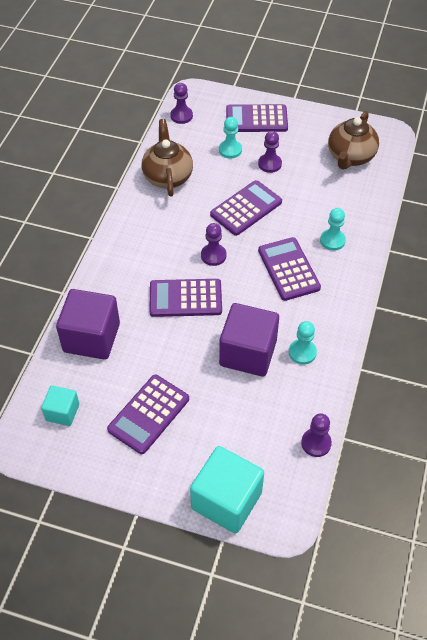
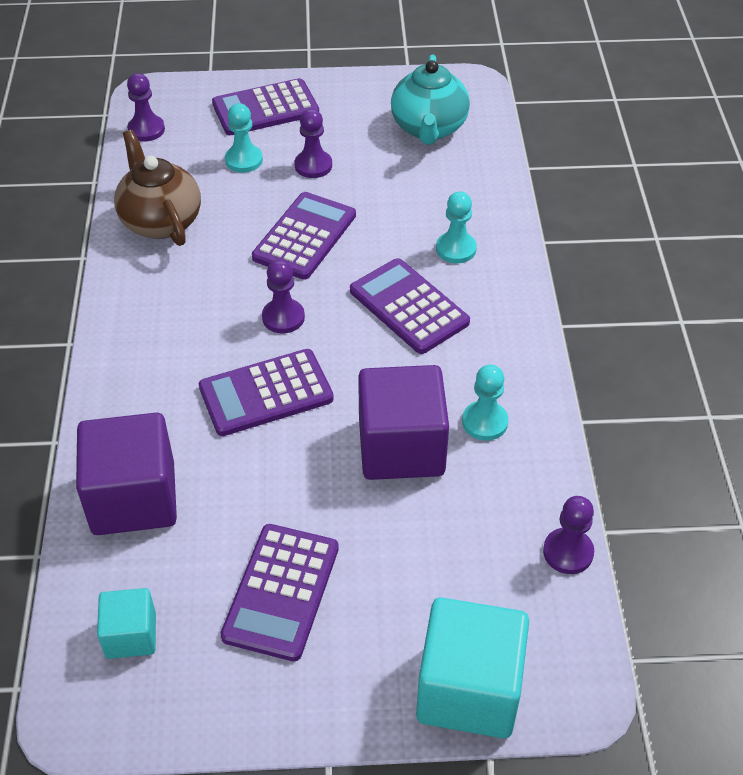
camera: 20 degrees left, 5 degrees down
(350, 157) = (429, 128): brown teapot -> turquoise teapot

